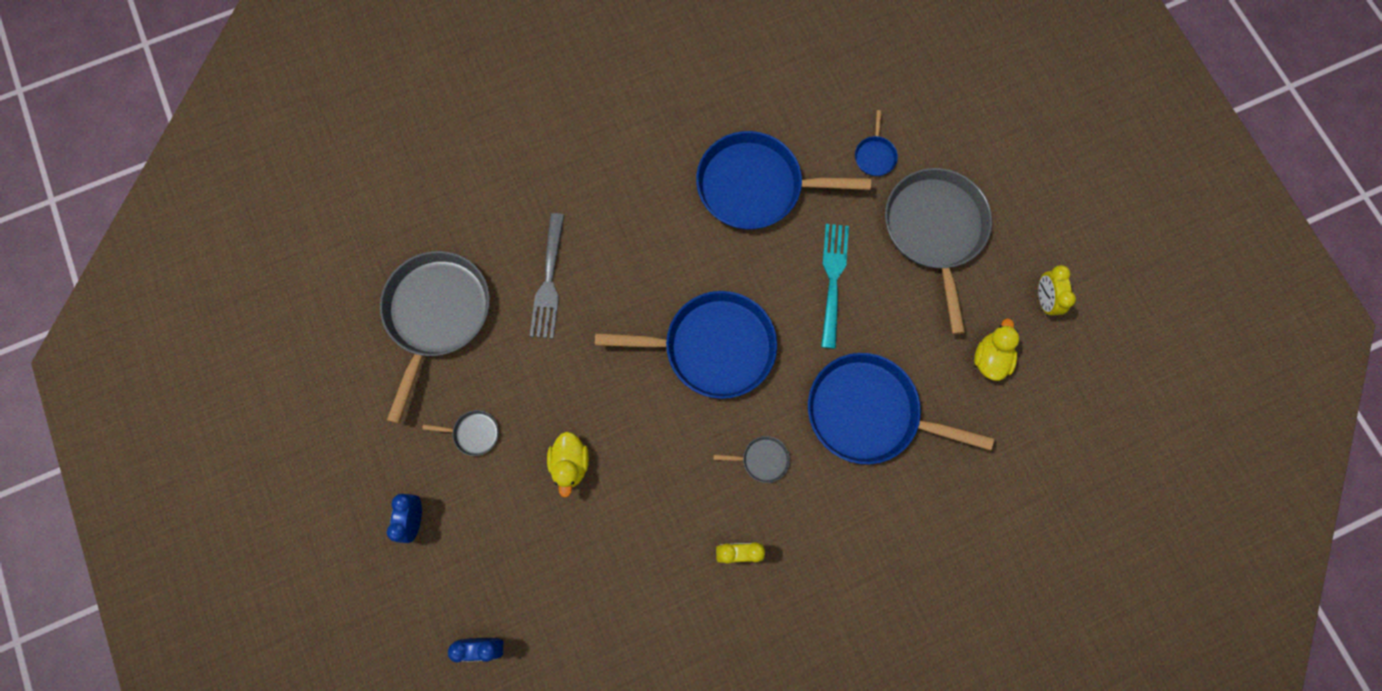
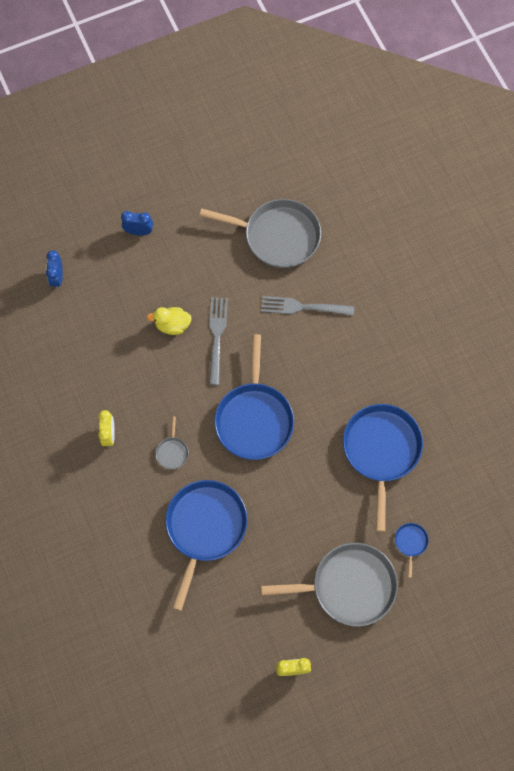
camera: 90 degrees right, 5 degrees down
(474, 433) = (194, 264): grey pan -> none
(591, 399) = (217, 337): none -> grey fork
(833, 281) = (306, 506): turquoise fork -> none
(875, 156) = (410, 542): blue pan -> blue pan turned 90 degrees clockwise
(990, 358) = (245, 622): yellow duck -> none

